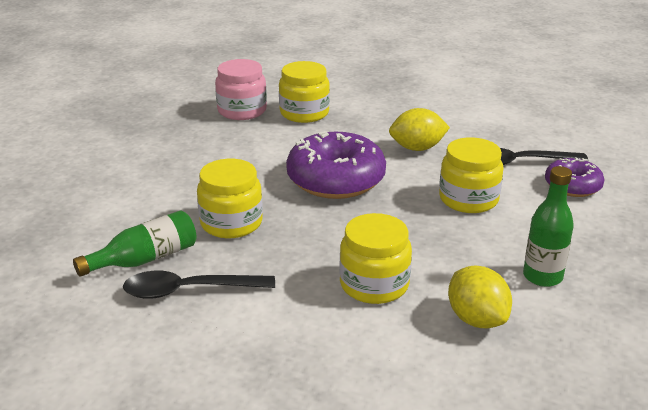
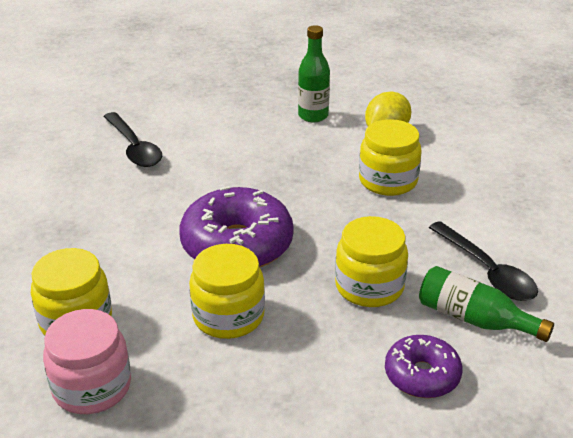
camera: 115 degrees left, 5 degrees up
(417, 148) = (134, 210): yellow lemon -> none
(468, 199) = (223, 162): yellow jar -> yellow jar (228, 316)
(572, 186) = (165, 118): purple donut -> purple donut (422, 375)

